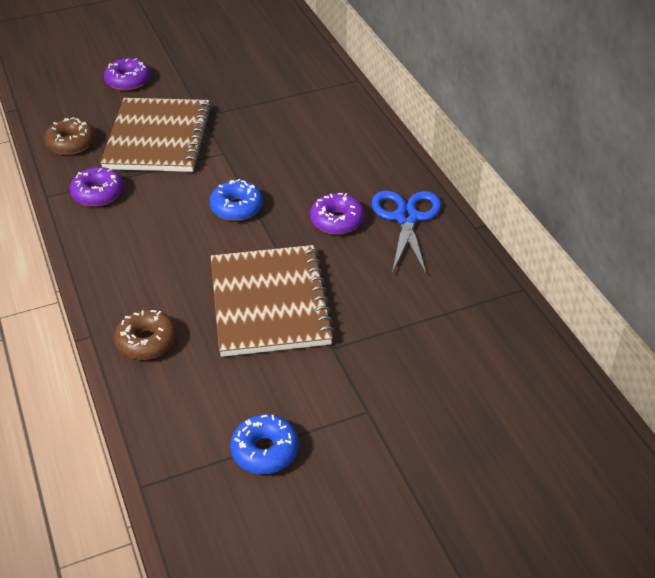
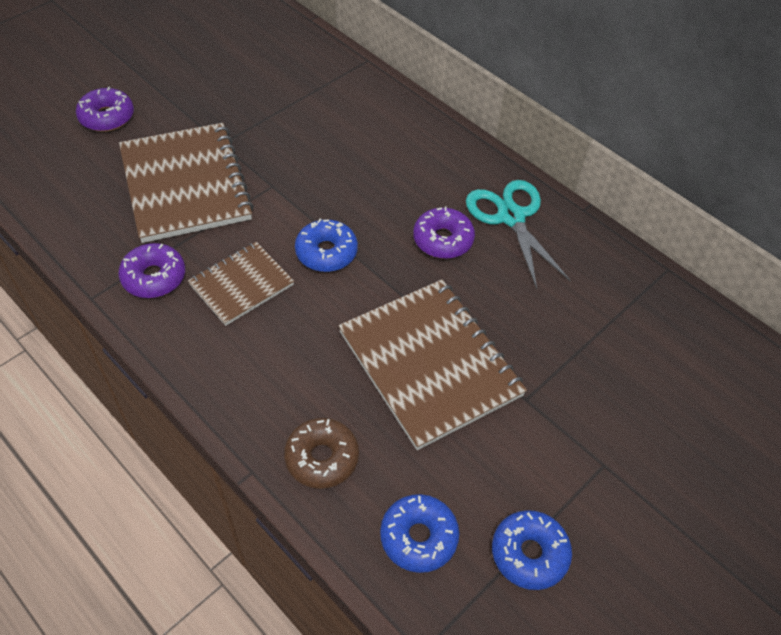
camera: 25 degrees left, 10 degrees up
(71, 143) = (82, 217): brown donut -> none
(158, 214) = (241, 285): none -> brown notebook
(186, 413) = (418, 537): none -> blue donut
(406, 218) = (511, 217): blue scissors -> turquoise scissors

